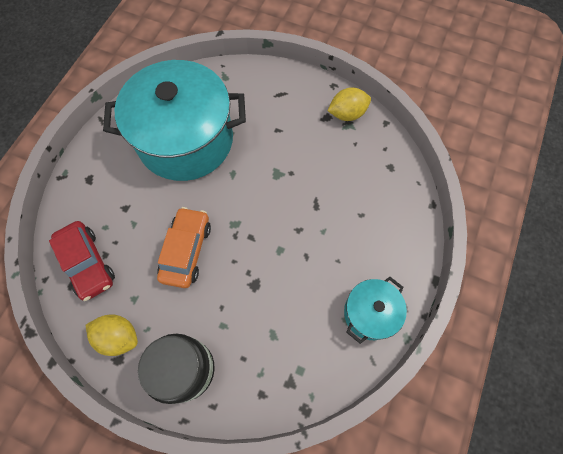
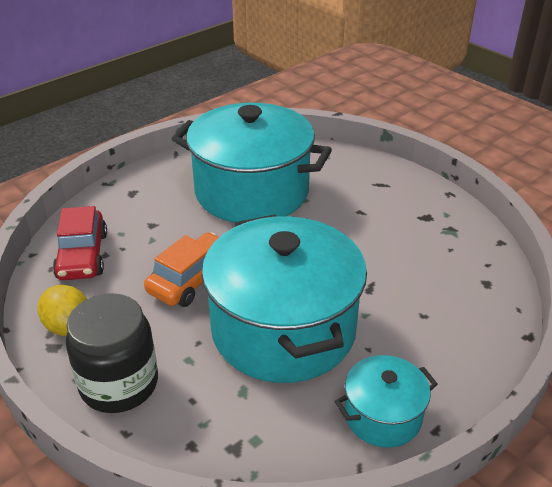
camera: 25 degrees right, 30 degrees down
(274, 269) = (283, 329): none -> turquoise pot
(347, 114) = (453, 221): yellow lemon -> none

